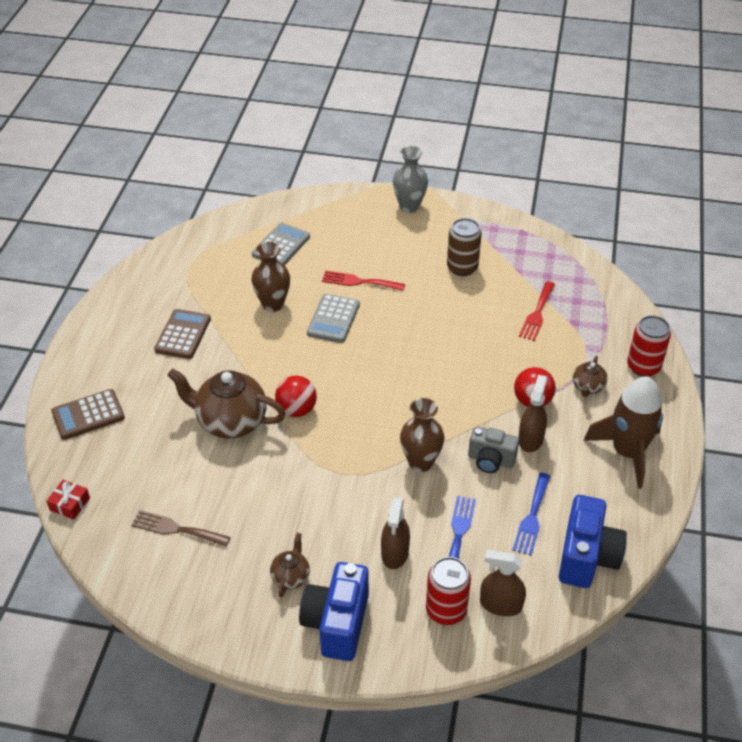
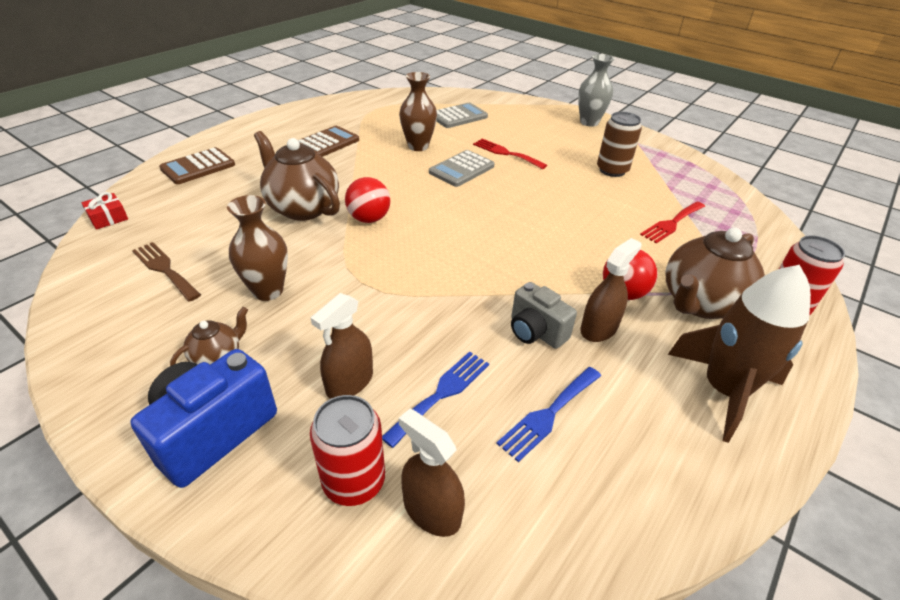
camera: 25 degrees right, 5 degrees down
(88, 415) = (198, 167): brown calculator -> brown calculator turned 45 degrees counterclockwise
(420, 462) = (453, 304): brown vase -> brown vase (268, 291)
(587, 387) = (700, 303): brown teapot -> brown teapot, size x2.02
(587, 557) = (599, 502): blue camera -> none

